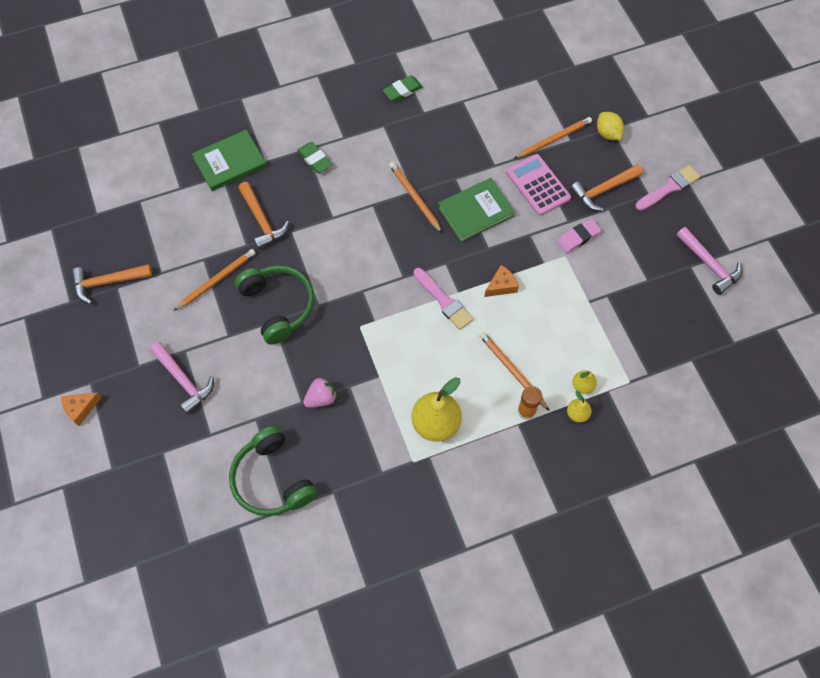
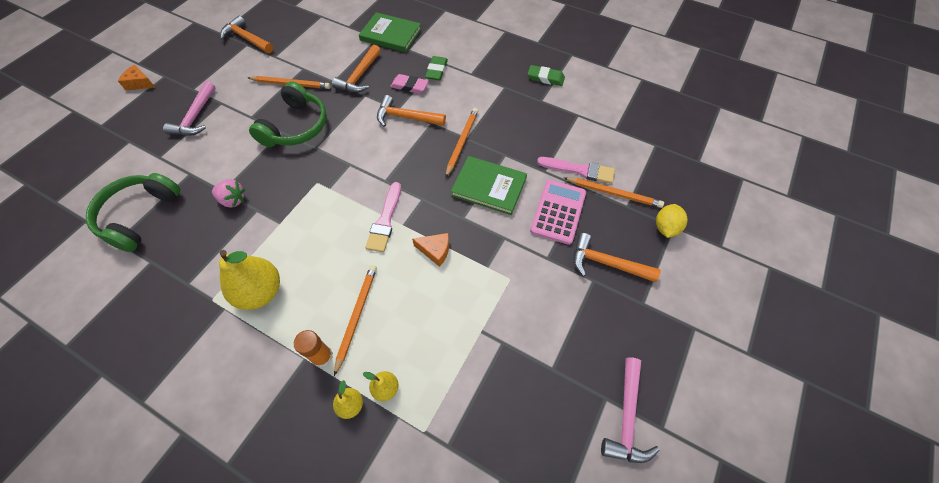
camera: 50 degrees right, 5 degrees down
(349, 218) = (406, 117): none -> orange hammer
(578, 237) = (539, 276): pink eraser -> pink eraser (409, 86)
(669, 188) = (670, 316): pink brush -> pink brush (579, 170)

